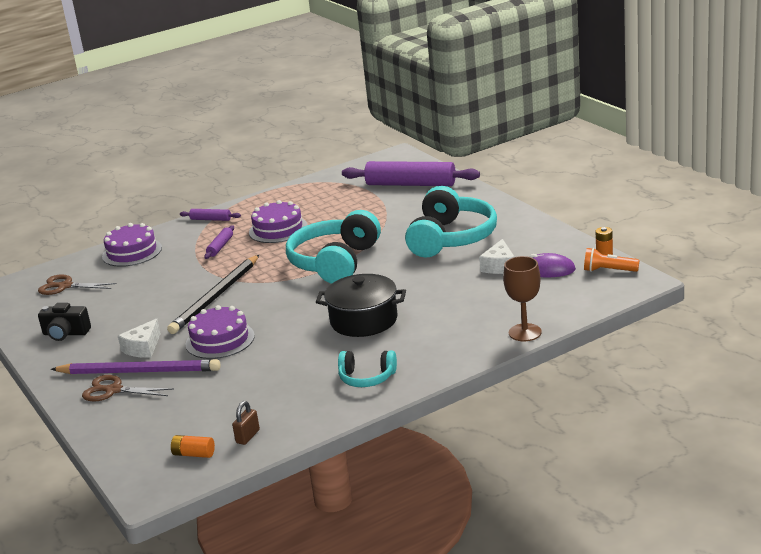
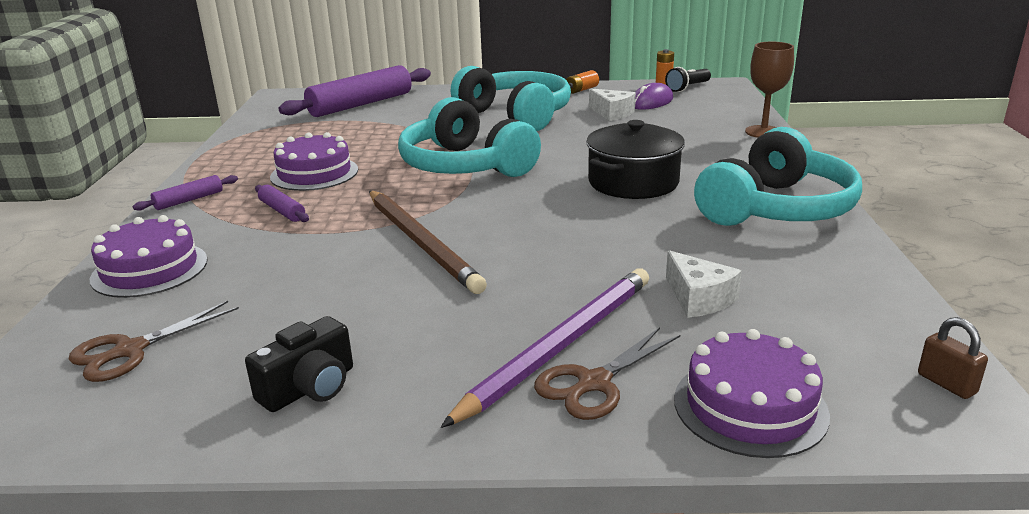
camera: 60 degrees left, 0 degrees up
(143, 348) = (485, 326): white cheese -> white cheese (698, 298)
(193, 454) = (883, 356): orange battery -> orange battery (581, 90)
(216, 297) = (421, 242): black pencil -> brown pencil
(220, 340) = (553, 266): purple cake -> purple cake (750, 406)
(248, 436) = (861, 305): brown padlock -> brown padlock (946, 384)
(367, 378) = (776, 208): turquoise headphones -> turquoise headphones, size x1.94
(608, 270) = (687, 88): orange flashlight -> black flashlight

